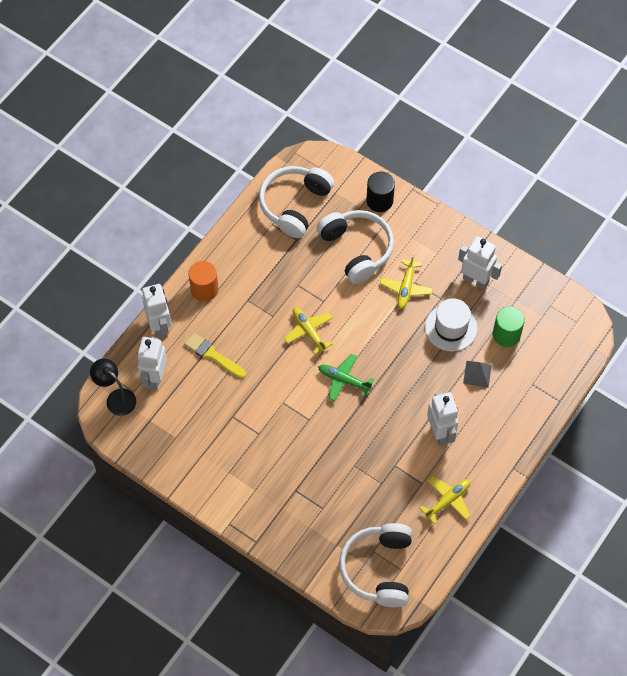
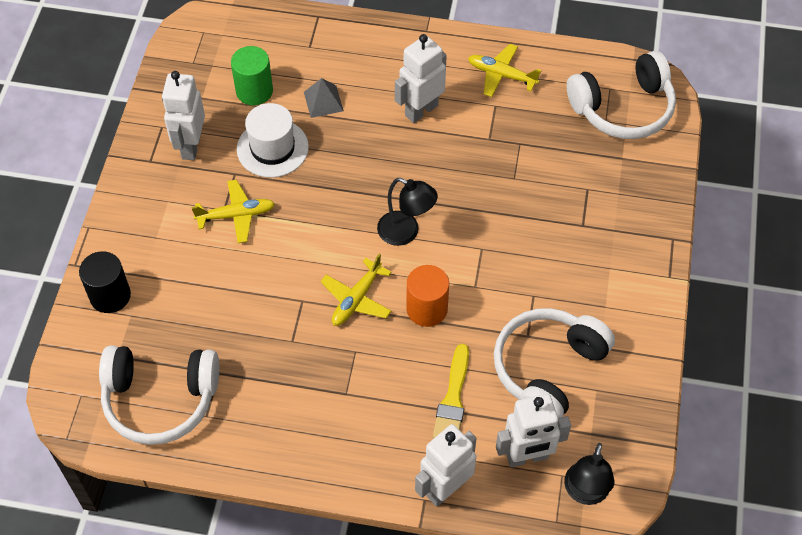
camera: 115 degrees left, 5 degrees down
(204, 289) = (356, 457): orange cylinder -> orange cylinder (427, 309)
(343, 380) = (406, 232): green plane -> black lamp
(357, 249) = (202, 292): white headphones -> white headphones (548, 369)

